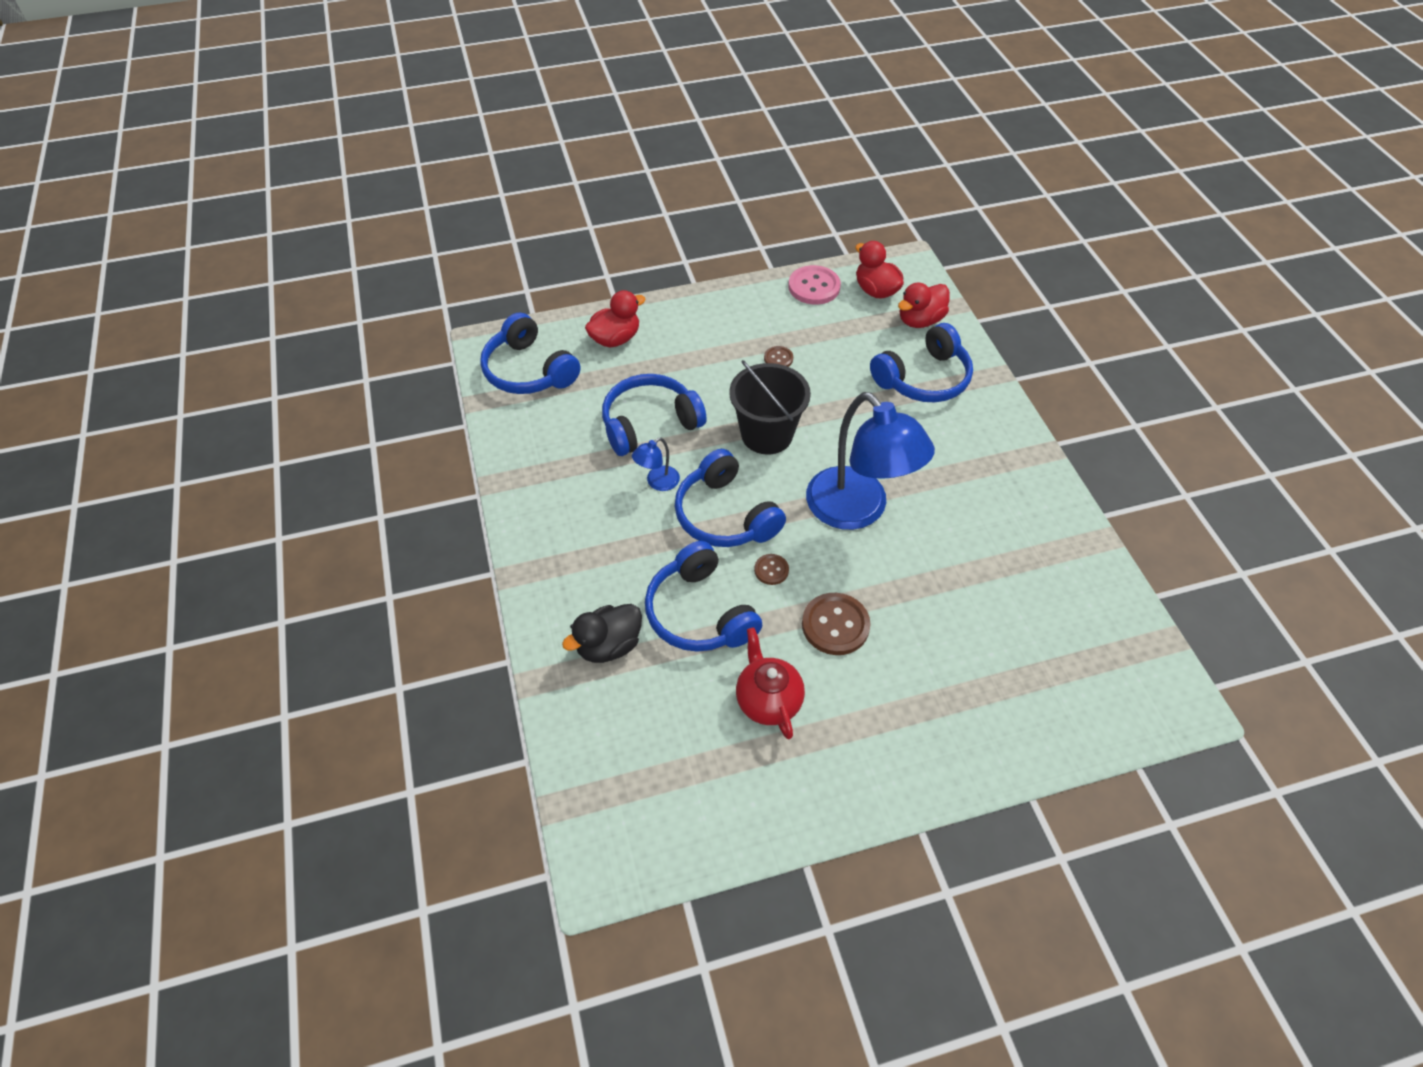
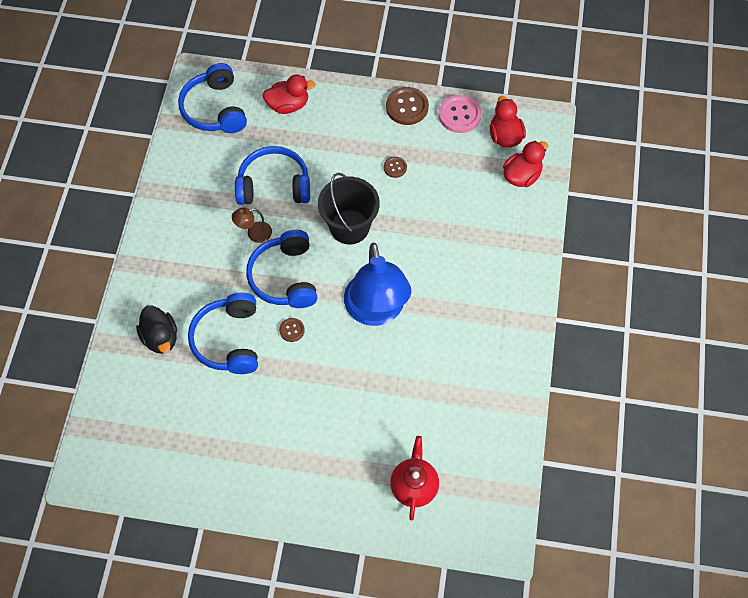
camera: 25 degrees right, 10 degrees up
(609, 645) = (160, 338): black duck -> black duck turned 105 degrees counterclockwise
(657, 482) = (254, 233): blue lamp -> brown lamp
(768, 700) = (237, 417): red teapot -> red teapot (414, 486)
(835, 625) = (310, 387): brown button -> brown button (407, 107)
(920, 320) = (522, 176): red duck -> red duck turned 150 degrees clockwise
(923, 378) = (491, 227): blue headphones -> none

